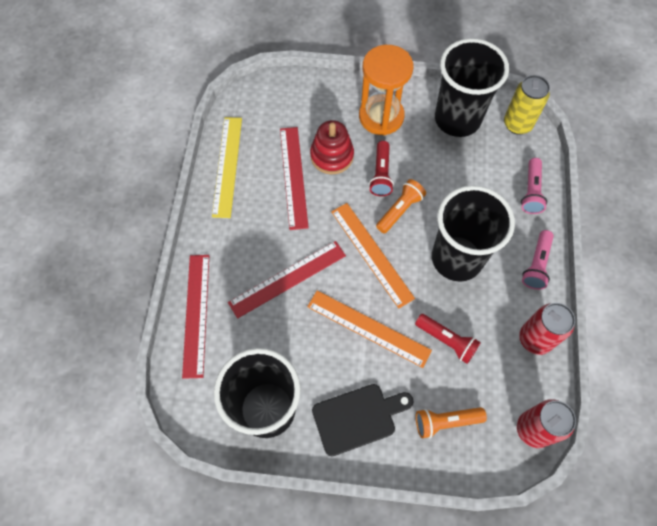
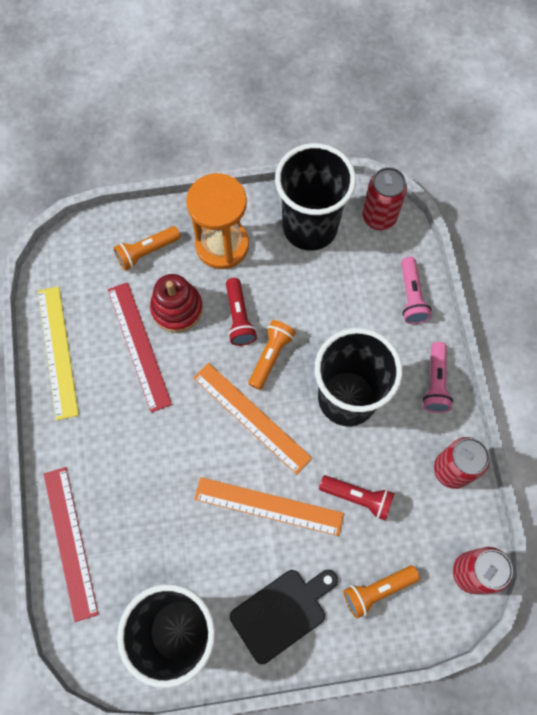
camera: 15 degrees left, 5 degrees up
(287, 279) = (164, 472): red ruler -> none
(318, 108) = (146, 252): none -> orange flashlight
(517, 124) = (379, 217): yellow can -> red can

